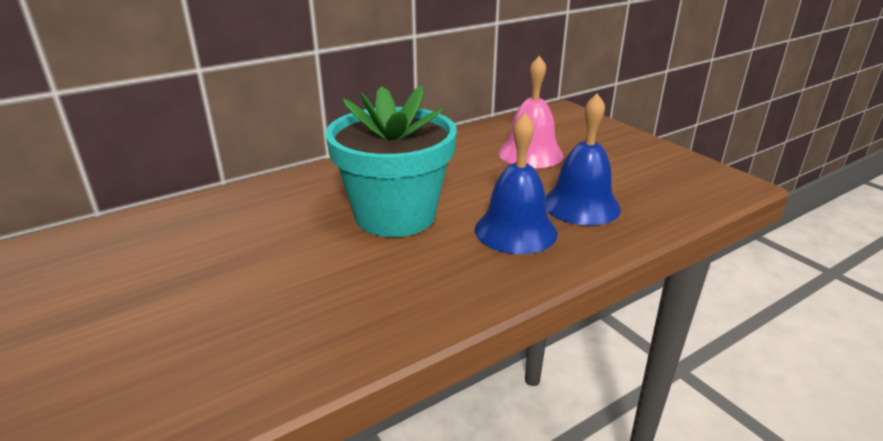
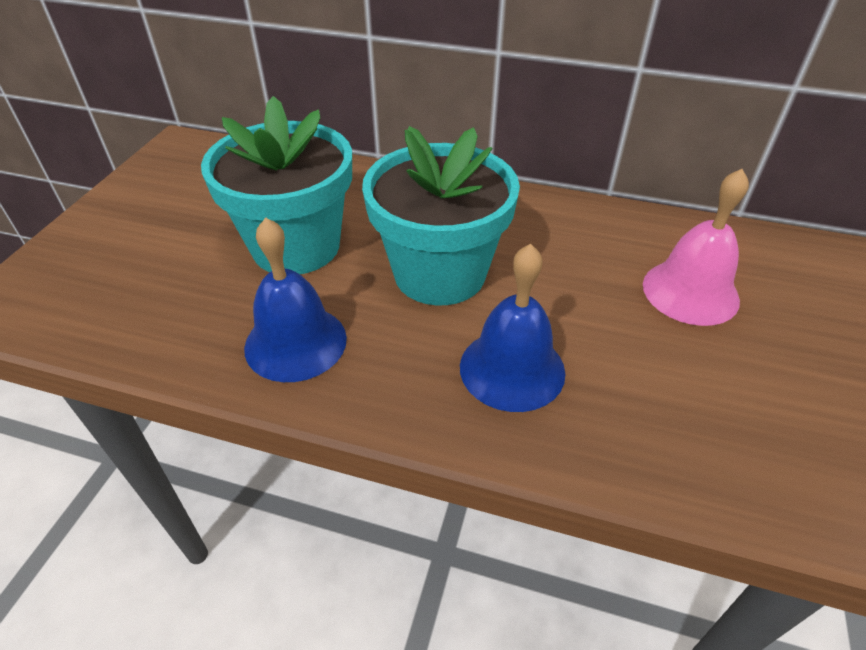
camera: 50 degrees right, 15 degrees up
(262, 259) = (296, 246): none -> turquoise flower pot
(581, 205) = (632, 394): blue bell -> blue bell (295, 342)

